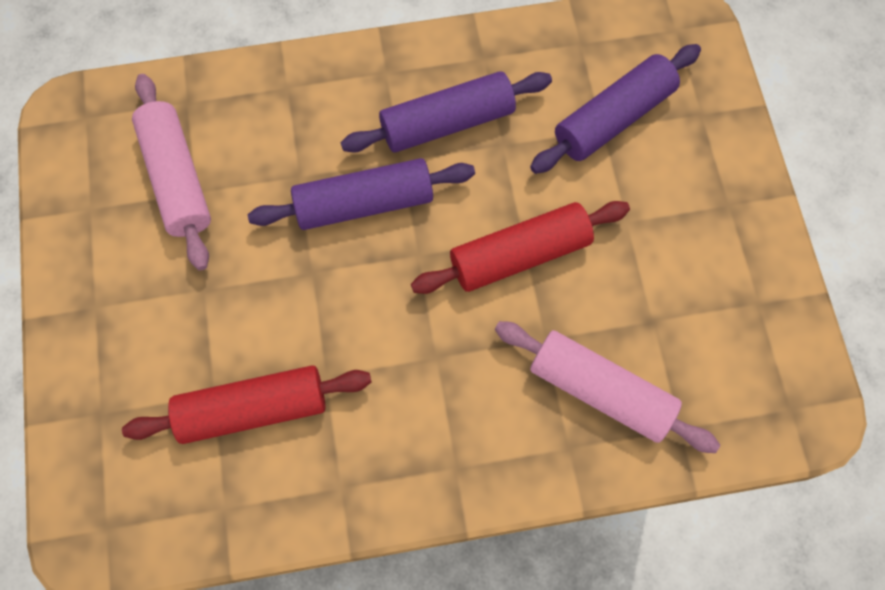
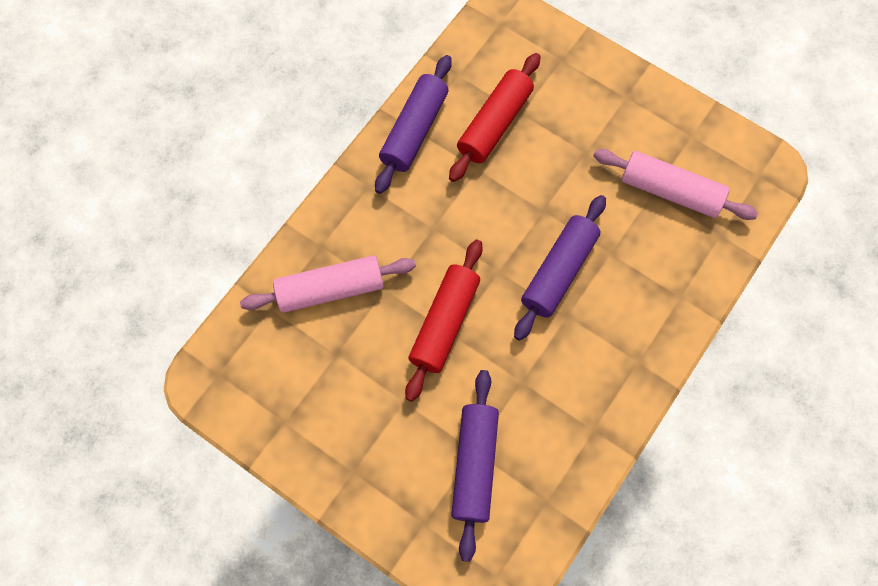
camera: 135 degrees right, 0 degrees up
(447, 123) = (567, 364): purple rolling pin -> purple rolling pin (414, 130)

